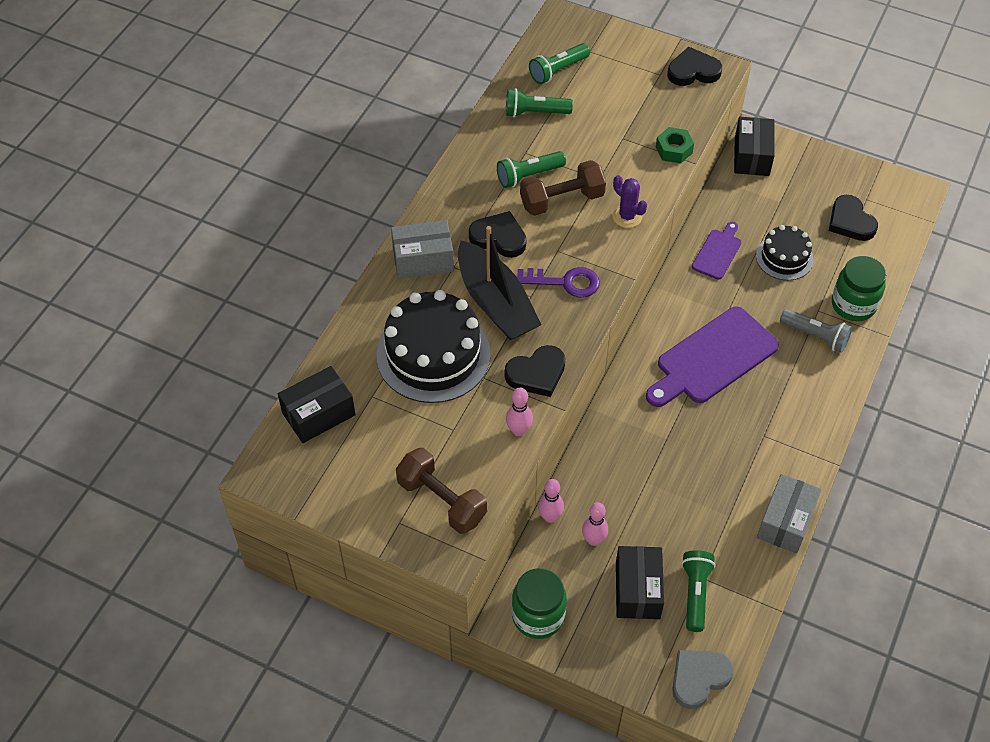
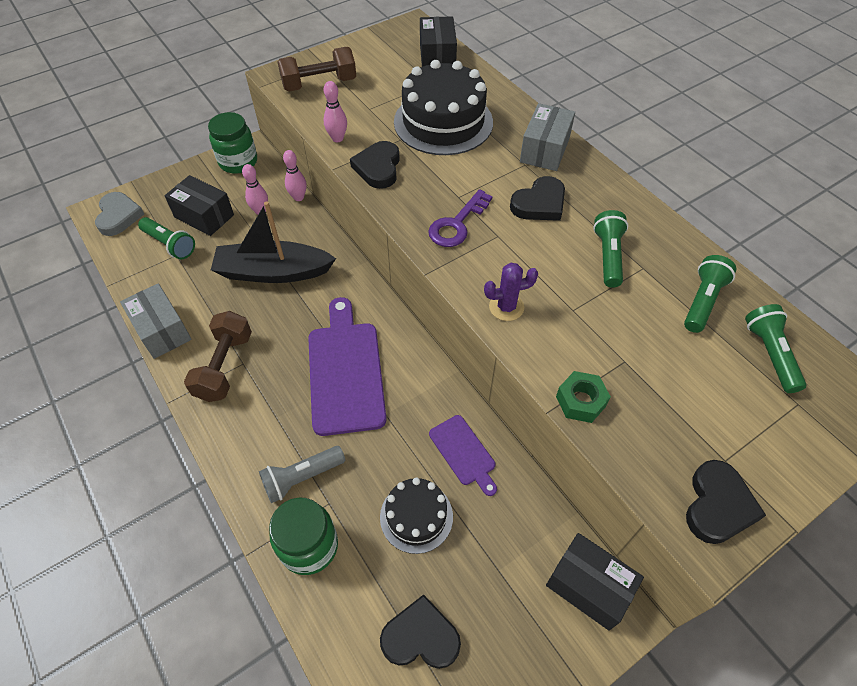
camera: 120 degrees right, 0 degrees up
(495, 303) = (467, 173): black boat -> black boat (273, 272)
(562, 200) = (559, 266): brown dumbbell -> brown dumbbell (224, 366)

